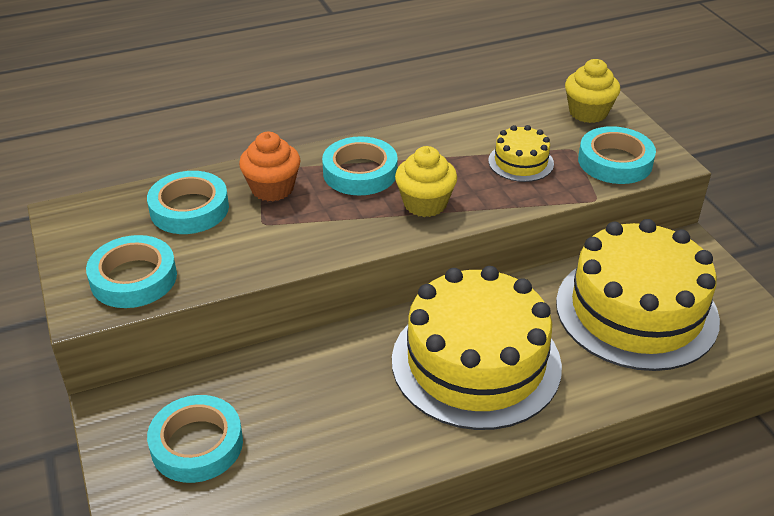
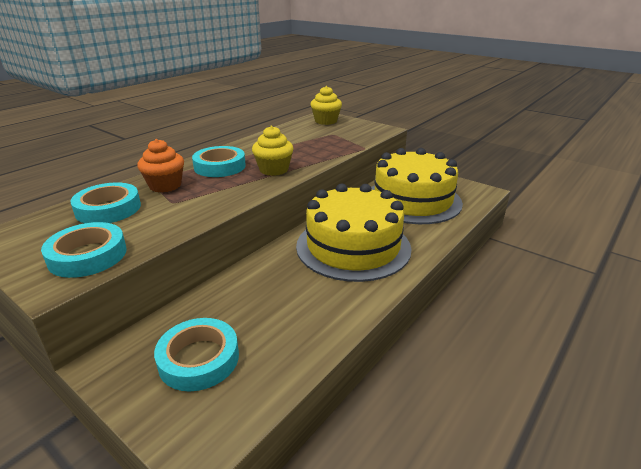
camera: 30 degrees left, 10 degrees down
(521, 162) = (311, 143): yellow cake -> none
(615, 162) = (359, 134): turquoise tape -> none

